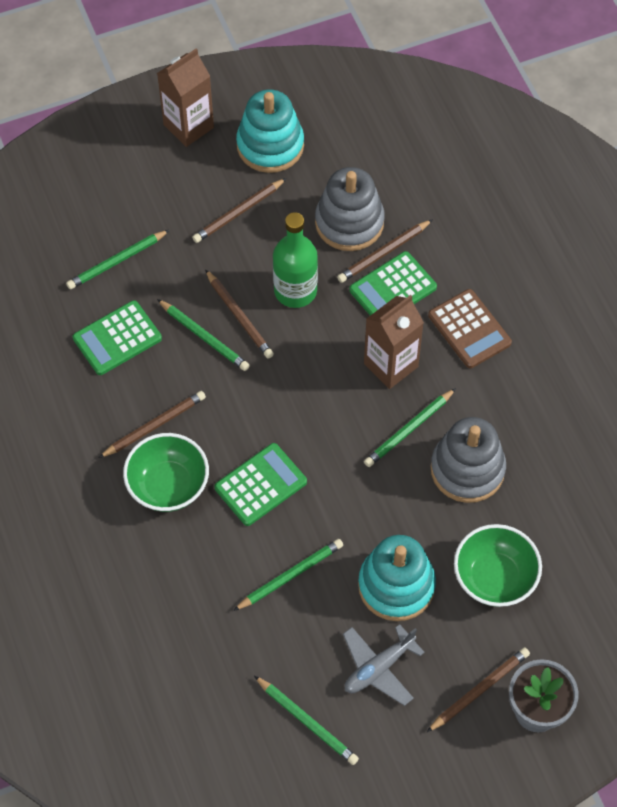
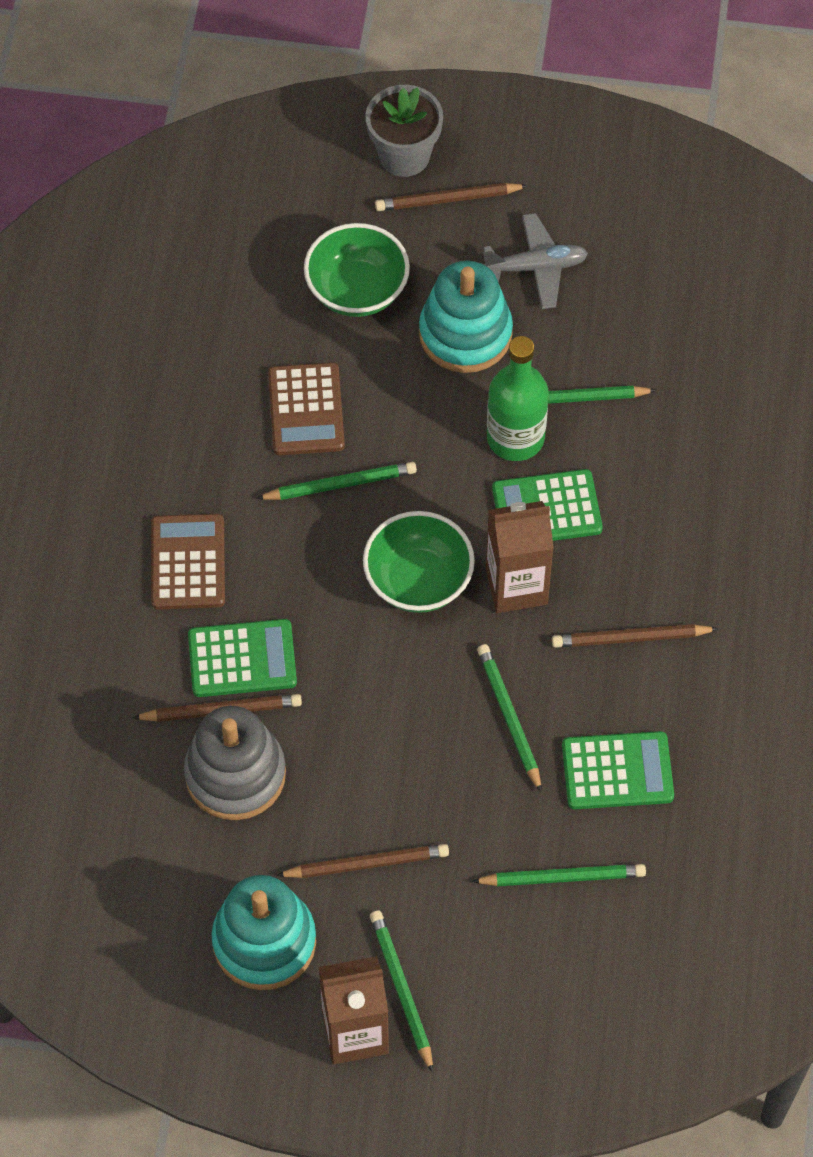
camera: 150 degrees left, 0 degrees up
(168, 485) = (652, 561): green bowl -> green bowl (418, 580)
(239, 316) = (450, 721): brown pencil -> none
(295, 290) = (361, 719): green bottle -> green bottle (515, 438)
(307, 722) = (640, 255): green pencil -> green pencil (401, 989)
(391, 365) = (309, 568): brown carton -> brown carton (516, 586)
(467, 469) = (306, 410): grey stacking toy -> brown calculator

